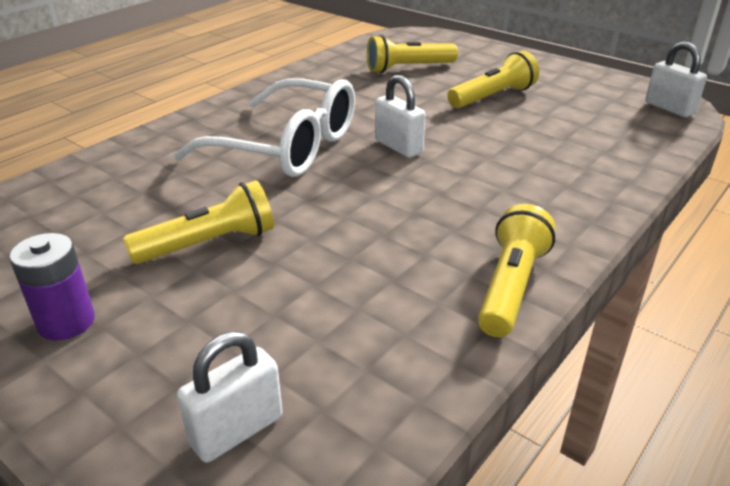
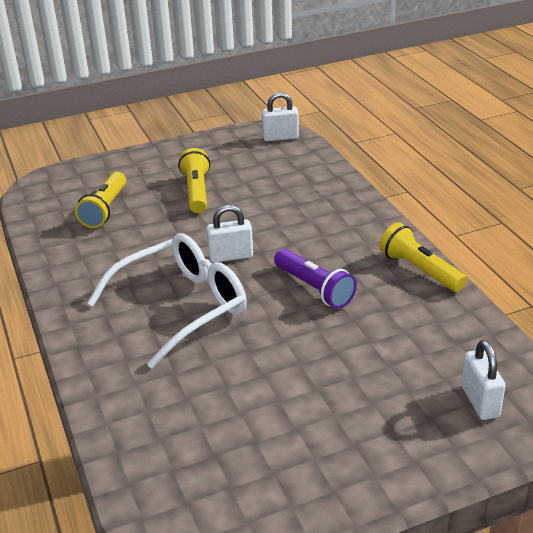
camera: 60 degrees left, 0 degrees up
(66, 322) = (339, 460): purple battery -> none
(209, 244) = (291, 376): yellow flashlight -> none
(388, 214) = (314, 288): none -> purple flashlight

